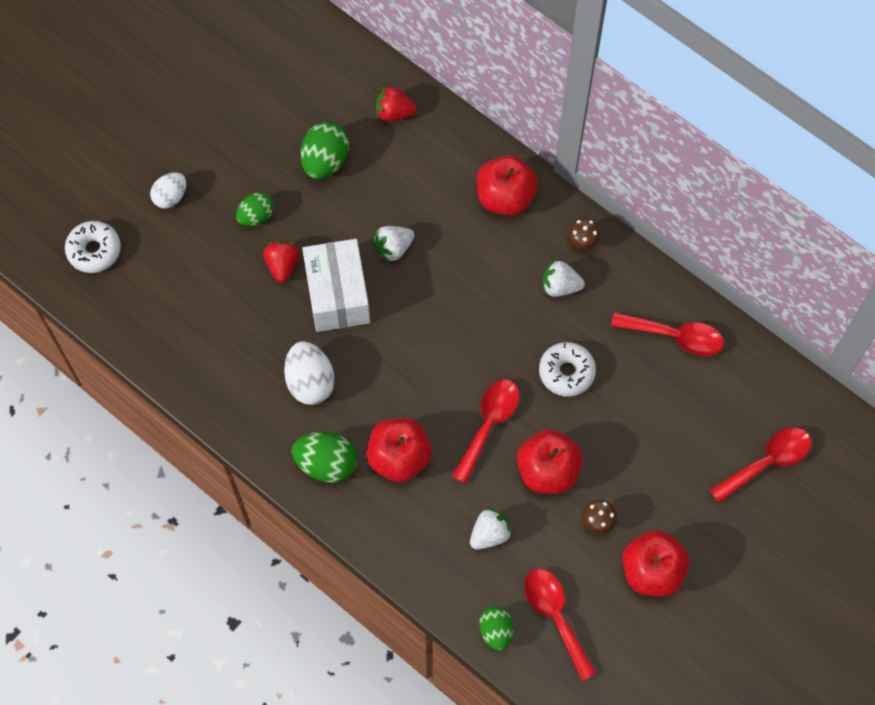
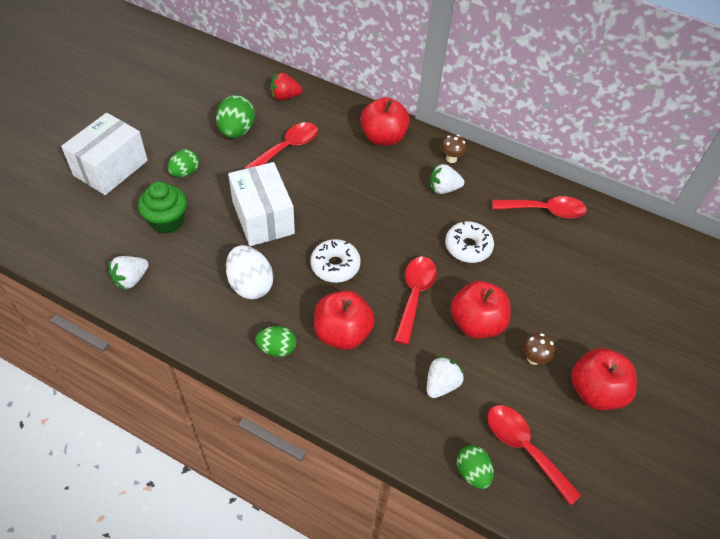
camera: 15 degrees left, 15 degrees down
(94, 250) = (45, 212): white donut -> white donut (335, 266)
(170, 197) = (111, 168): white egg -> white box
(228, 283) = (167, 221): none -> green cupcake
(282, 265) = (212, 203): red strawberry -> none
(326, 464) = (277, 348): green egg -> green egg, size x0.65
(393, 248) = (303, 180): white strawberry -> white strawberry (131, 279)
(767, 462) = (654, 288): red spoon -> red spoon (288, 147)

